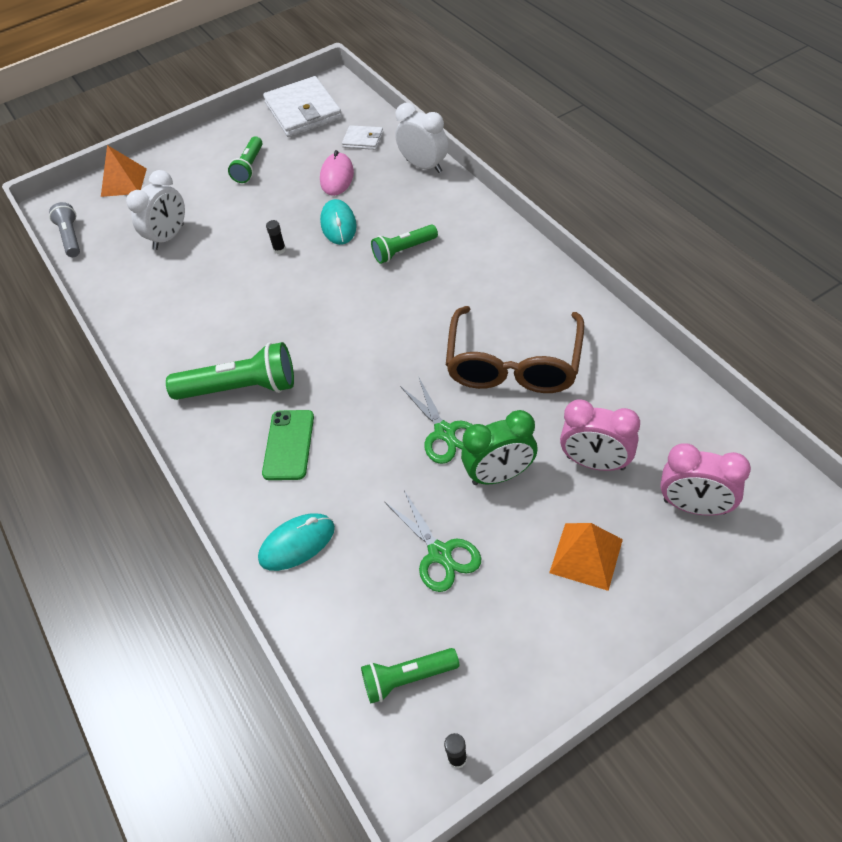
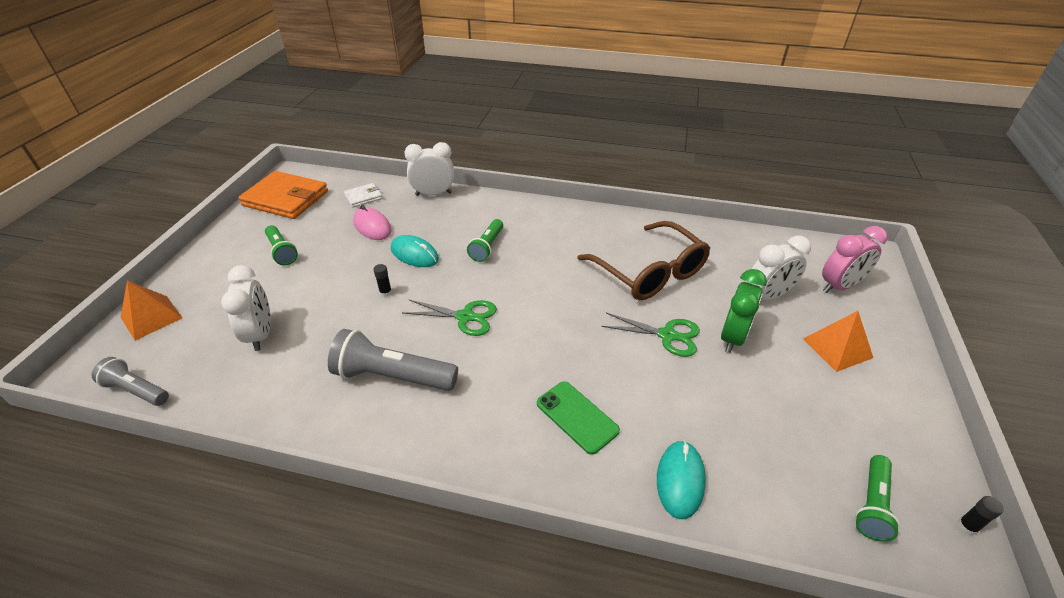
camera: 50 degrees left, 10 degrees down
(210, 326) = (393, 376): none -> grey flashlight
(240, 388) = (482, 404): green flashlight -> none
(303, 111) = (286, 198): white wallet -> orange wallet
(439, 553) = (770, 409): green scissors -> green scissors (465, 317)
(595, 463) = (767, 296): pink clock -> white clock

